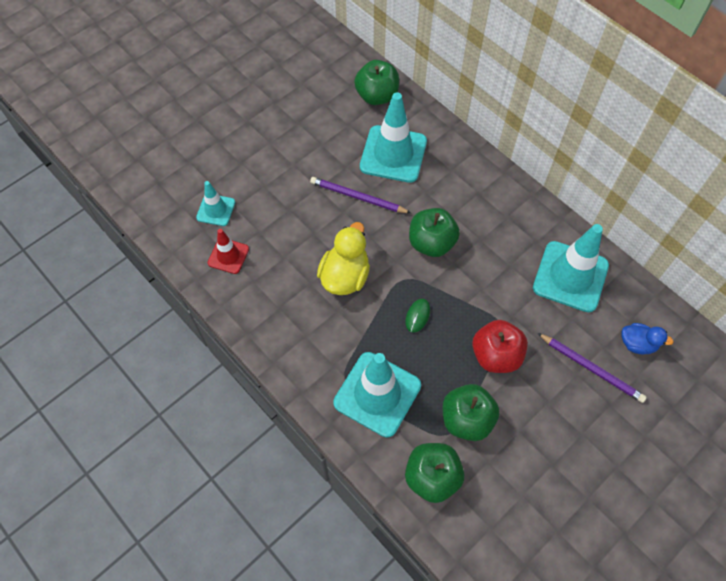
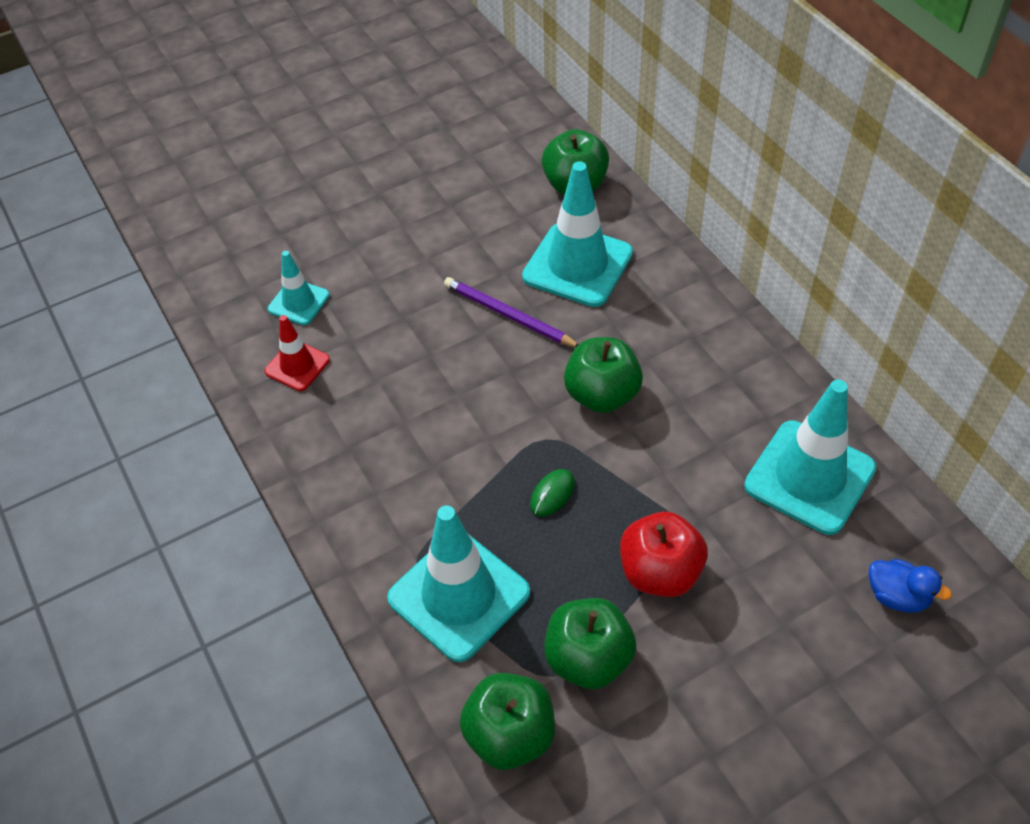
camera: 15 degrees right, 10 degrees down
(345, 276) = (458, 420): yellow duck -> none
(591, 368) = (811, 619): purple pencil -> none

